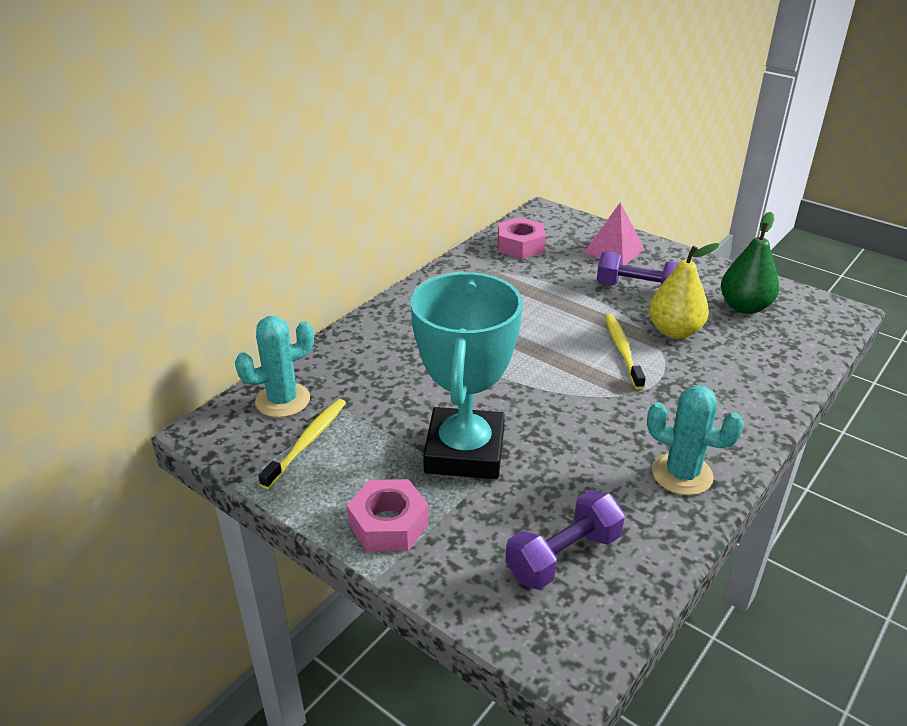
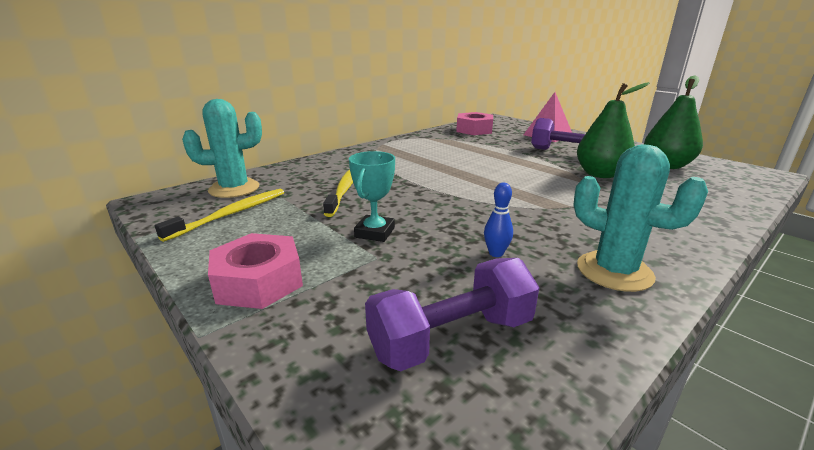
camera: 10 degrees right, 10 degrees down
(465, 451) = (375, 232): turquoise trophy -> turquoise trophy, size x0.42
(582, 465) = (496, 253): none -> blue bowling pin
(622, 350) = (550, 181): yellow toothbrush -> yellow toothbrush (344, 190)
(674, 331) = (600, 174): yellow pear -> green pear

